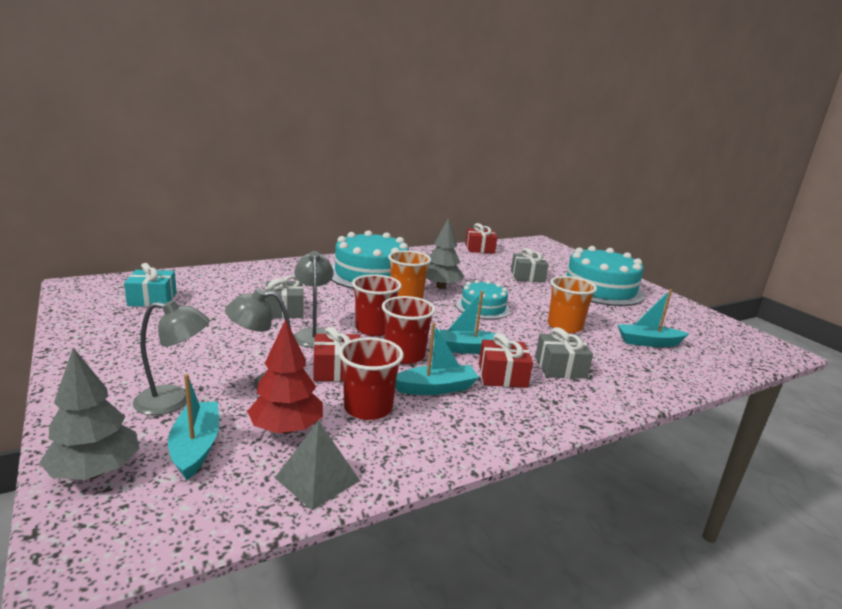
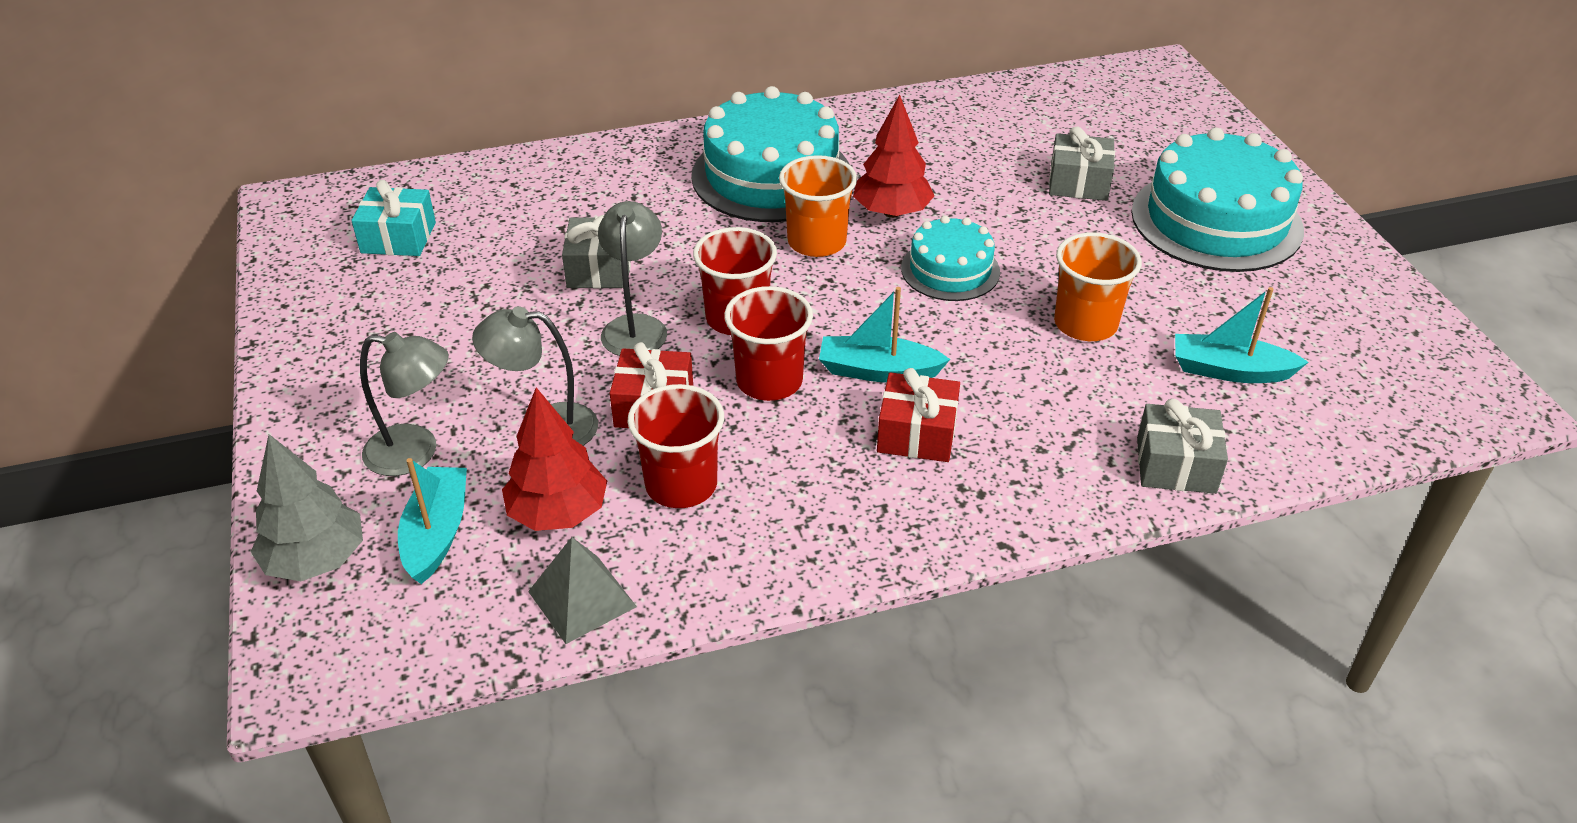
camera: 15 degrees right, 20 degrees up
(435, 388) = (796, 453): turquoise boat -> none
(441, 287) = (892, 212): grey tree -> red tree
(479, 249) = (1015, 95): red gift -> none
(560, 368) = (1026, 422): grey gift -> grey gift (1176, 465)

